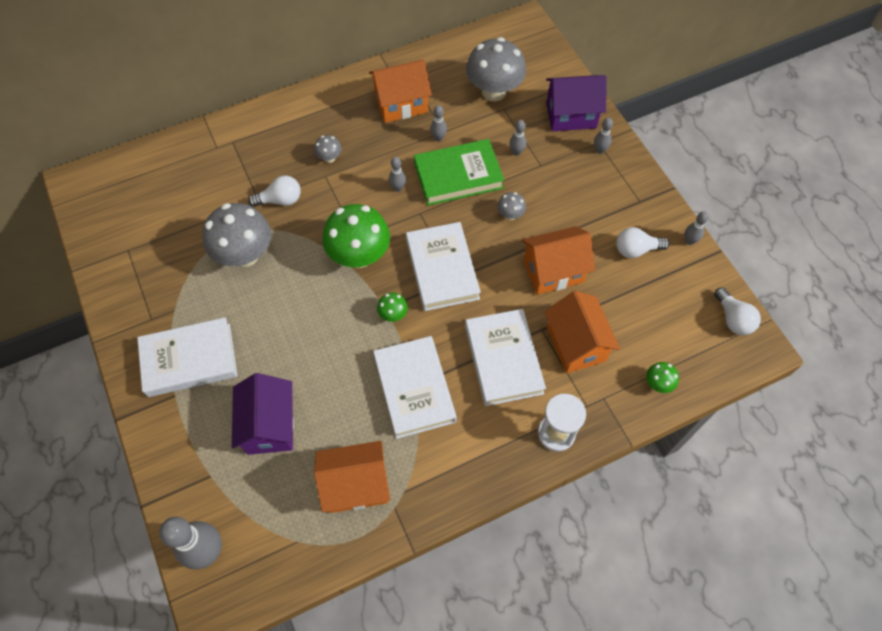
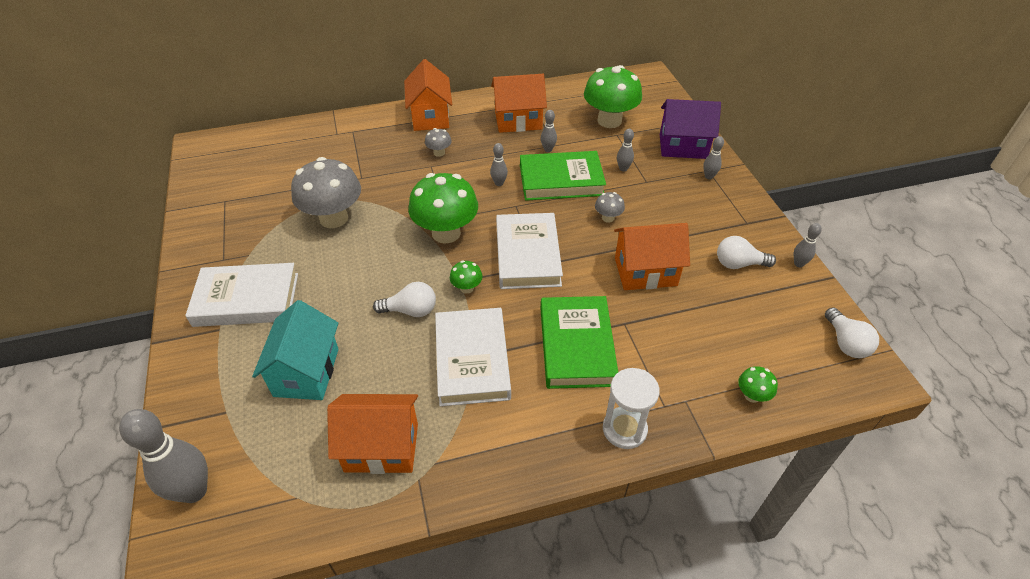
camera: 10 degrees right, 15 degrees down
(270, 425) = (306, 372): purple house -> turquoise house
(280, 200) = (382, 179): white light bulb -> white light bulb (410, 310)
(494, 91) = (609, 121): grey mushroom -> green mushroom
(503, 359) = (576, 346): white book -> green book
(576, 344) = (660, 342): orange house -> orange house (430, 117)

